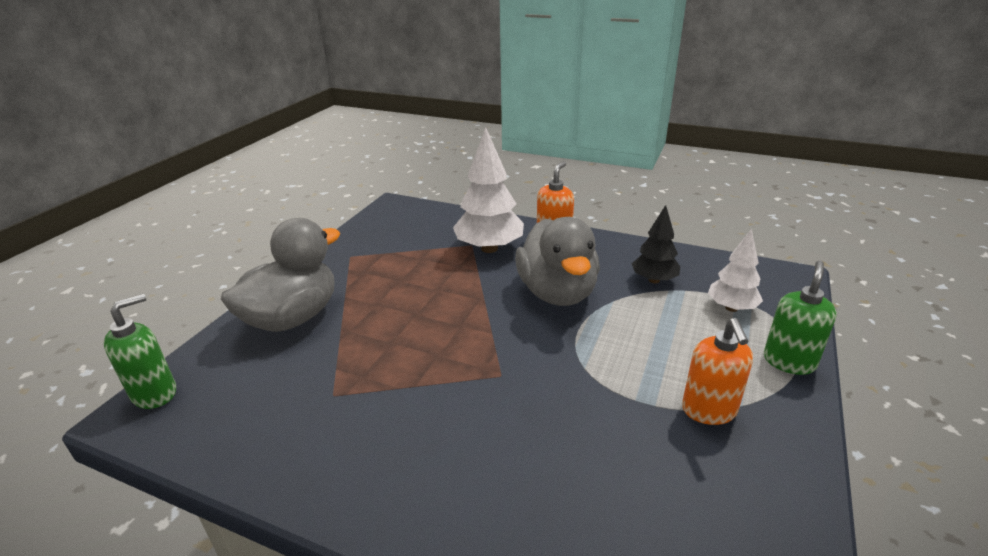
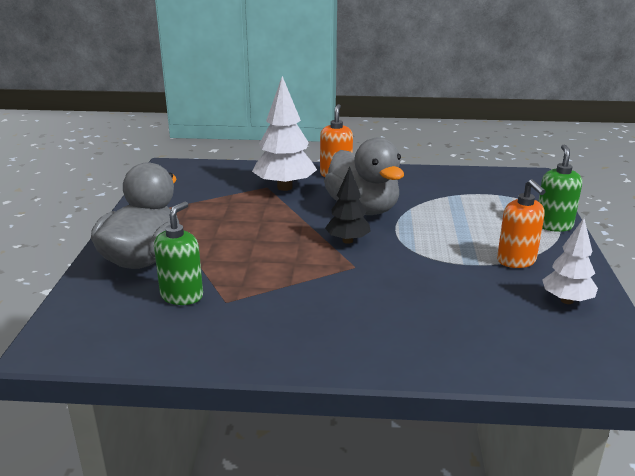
camera: 20 degrees left, 5 degrees down
(155, 393) = (57, 329): green soap dispenser -> green soap dispenser (182, 296)
(654, 280) = (432, 191): black tree -> black tree (347, 241)
(731, 308) = (498, 200): white tree -> white tree (566, 300)

